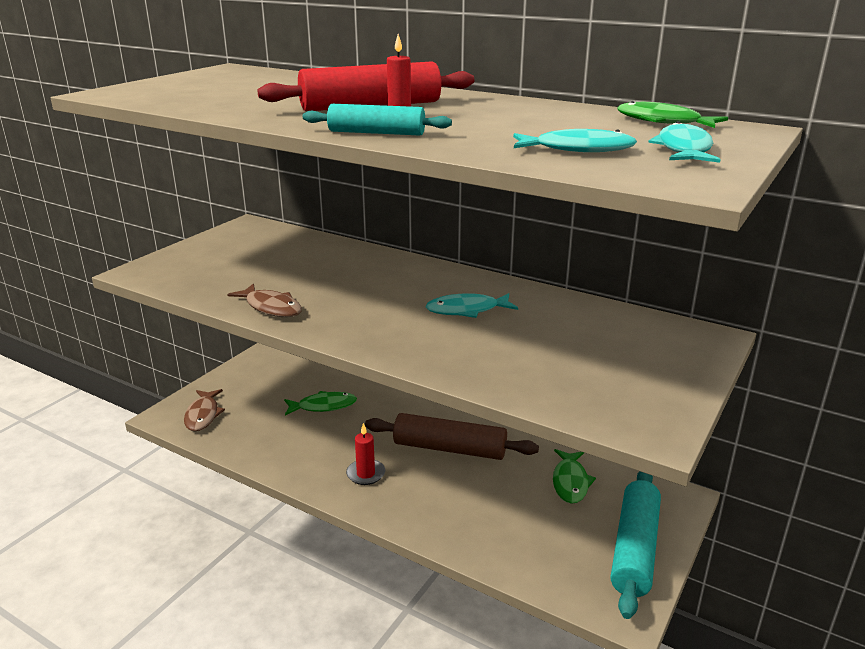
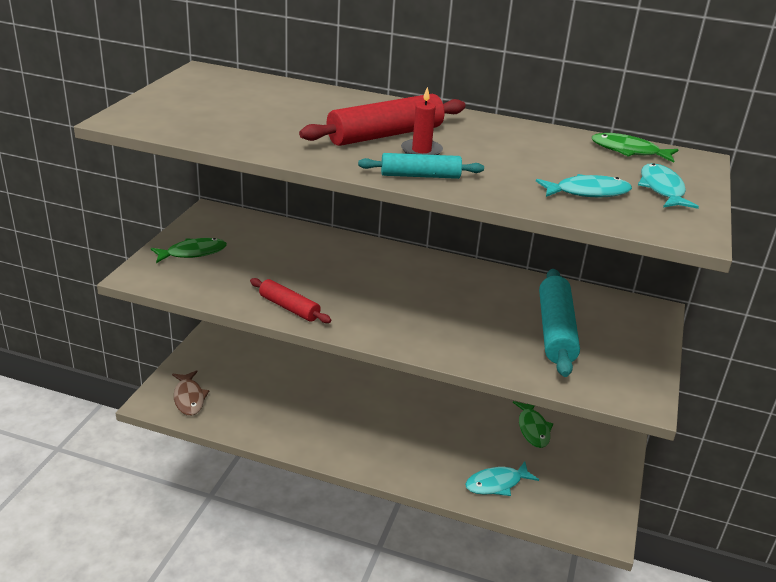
camera: 15 degrees left, 5 degrees up
(271, 307) = (289, 308): brown fish -> red rolling pin
(323, 406) = (298, 378): green fish -> green fish (193, 253)
(366, 474) = (362, 440): red candle -> none
(449, 448) = (425, 409): brown rolling pin -> none
(467, 310) = (457, 298): turquoise fish -> turquoise fish (497, 484)
(634, 549) = (598, 480): turquoise rolling pin -> turquoise rolling pin (555, 331)

